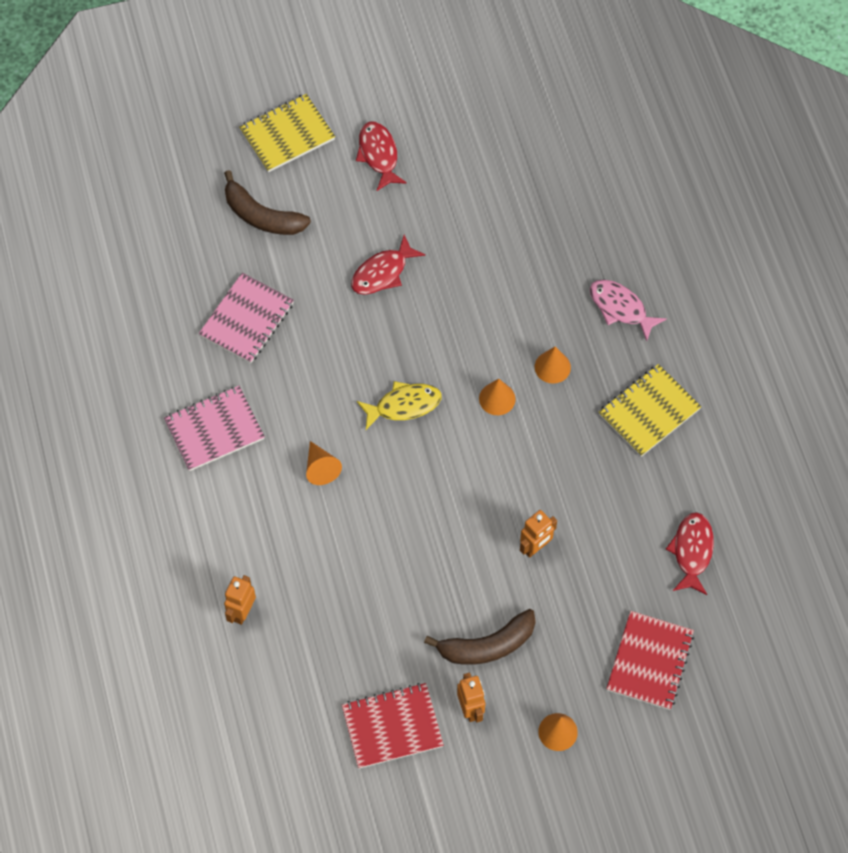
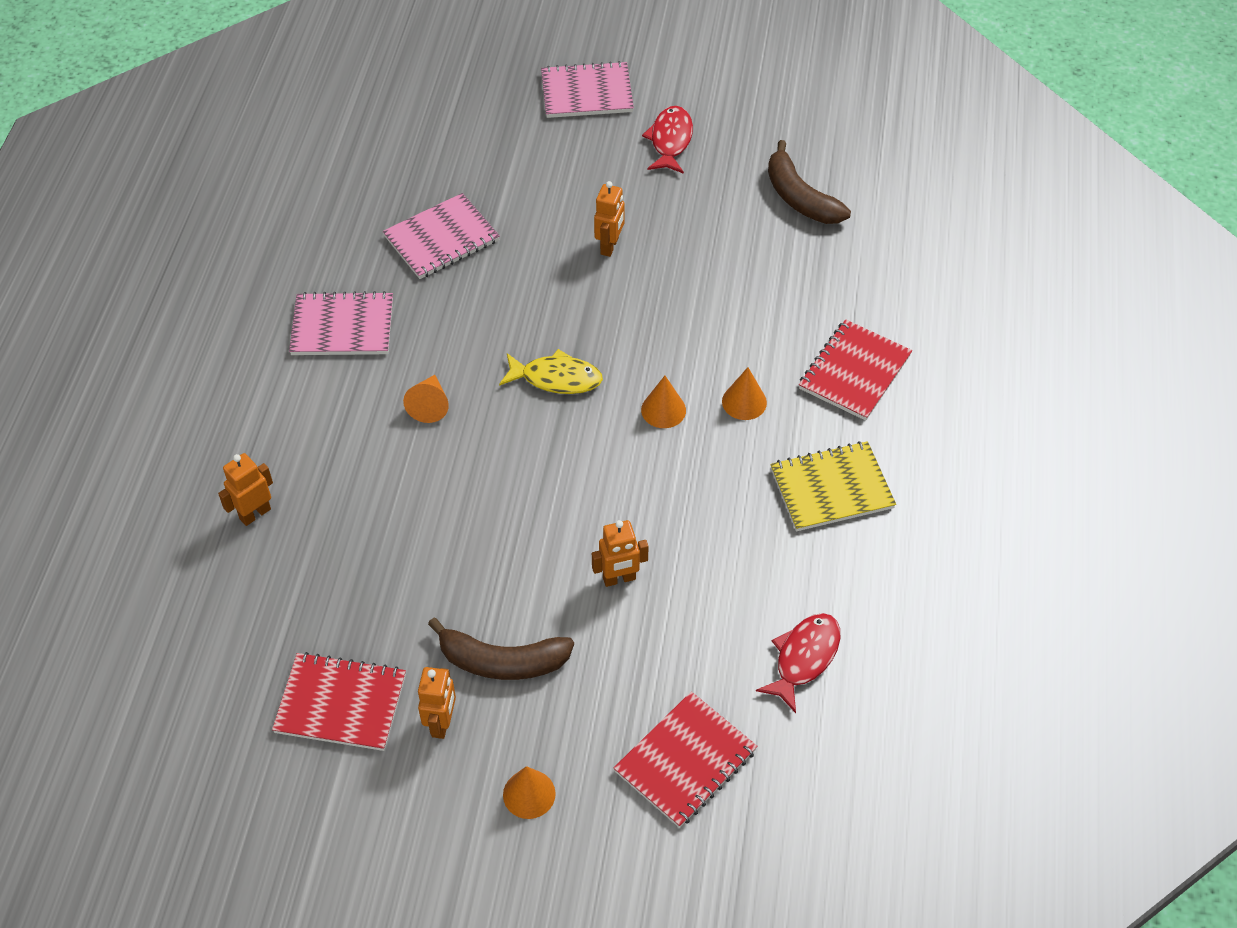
camera: 25 degrees right, 10 degrees down
(262, 216) = (516, 153): brown banana -> brown banana (799, 197)
(287, 135) = (587, 93): yellow notebook -> pink notebook
(382, 273) = (610, 246): red fish -> orange robot
(620, 308) = (854, 372): pink fish -> red notebook

